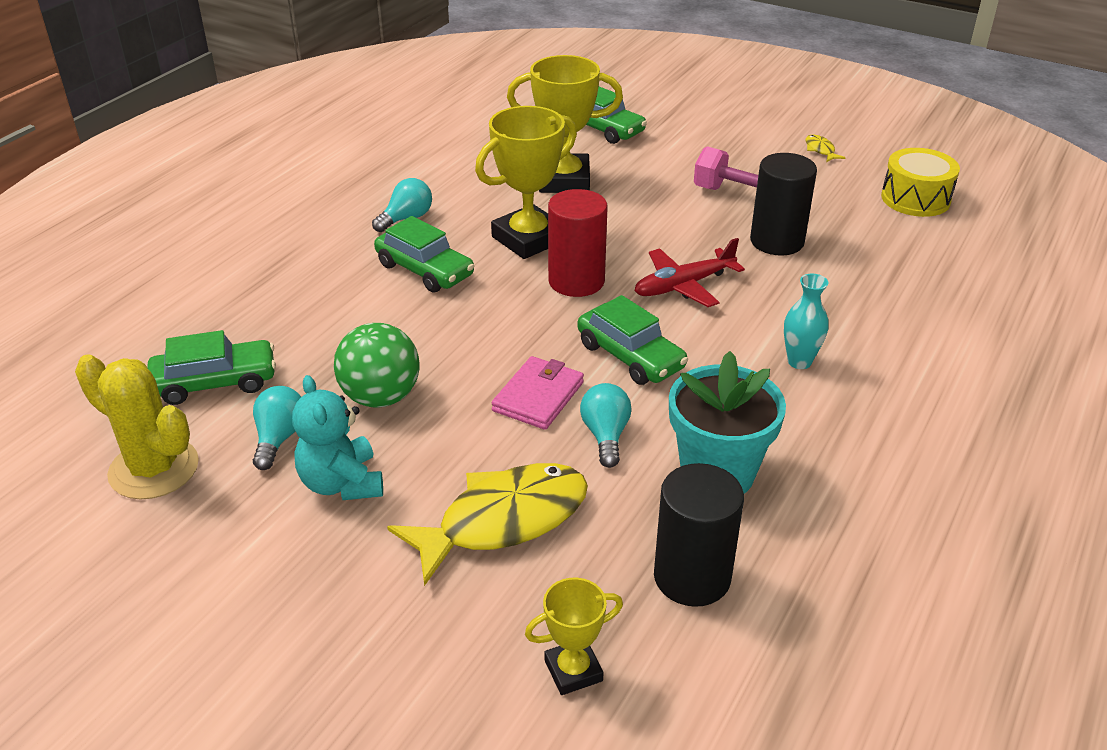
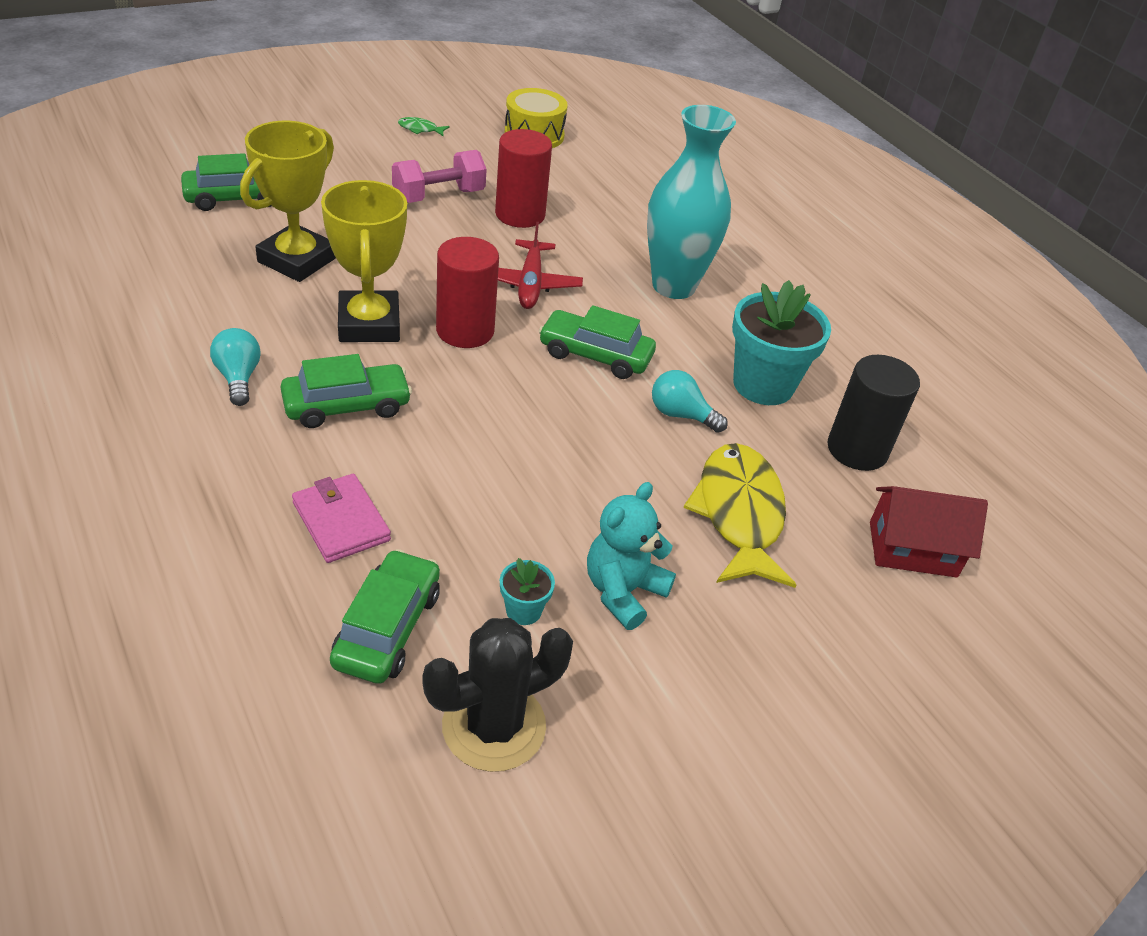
camera: 65 degrees left, 5 degrees up
(154, 469) = (494, 726): yellow cactus -> black cactus
(279, 438) = (523, 610): turquoise light bulb -> turquoise flower pot
(342, 483) = (623, 591): turquoise teddy bear -> turquoise teddy bear turned 120 degrees clockwise
(381, 397) = (521, 517): green ball -> none
(538, 396) = (603, 426): pink wallet -> pink wallet (341, 521)
(573, 671) = (912, 549): yellow trophy -> red house
(630, 356) = (595, 355): green car -> green car turned 150 degrees counterclockwise
(777, 241) = (520, 214): black cylinder -> red cylinder
(799, 361) = (673, 286): turquoise vase -> turquoise vase, size x2.15
(820, 150) = (420, 129): yellow fish -> green fish

